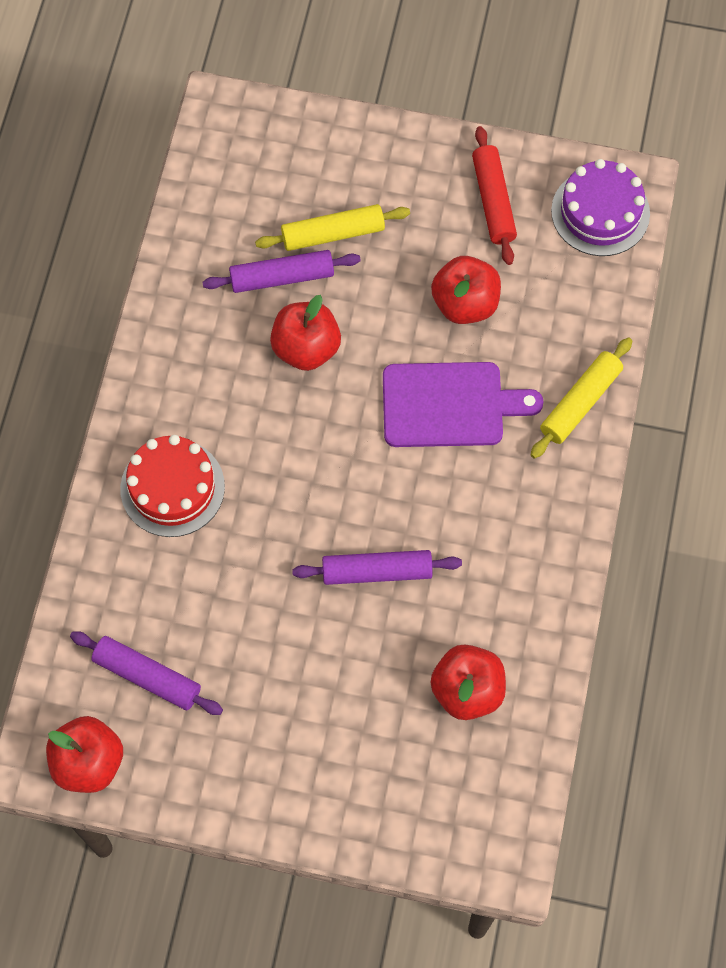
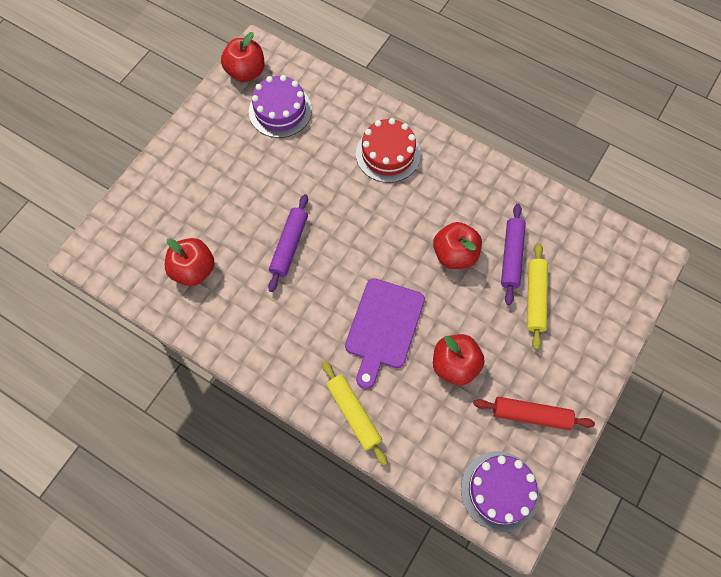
camera: 110 degrees right, 0 degrees up
(147, 676) = (280, 110): purple rolling pin -> purple cake

